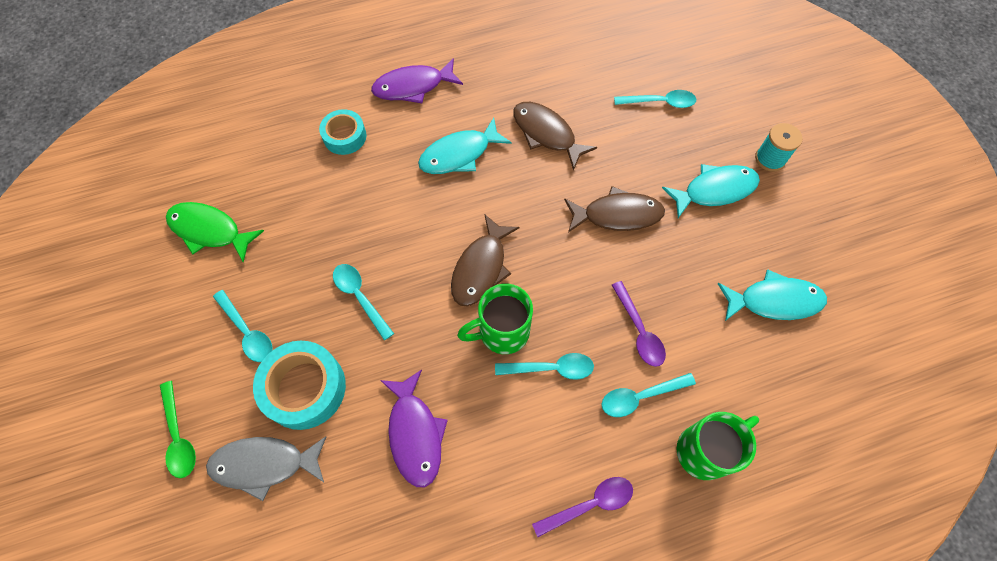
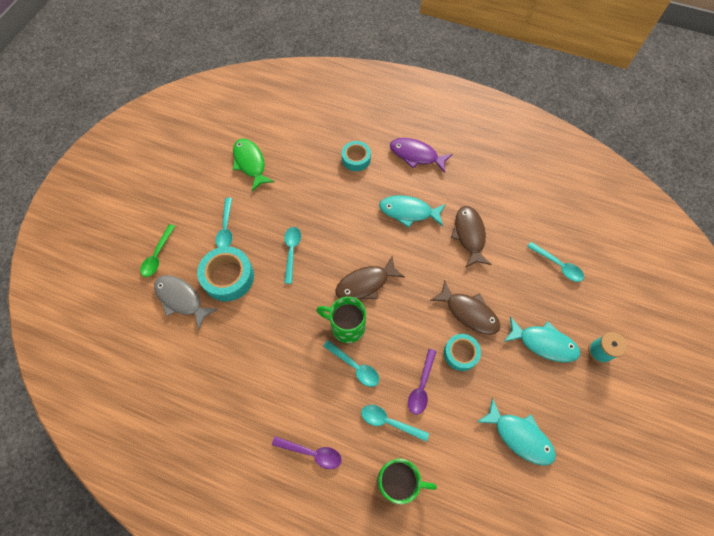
camera: 40 degrees right, 0 degrees up
(415, 434) = (259, 342): purple fish -> none
(647, 264) = (460, 353): none -> turquoise tape

